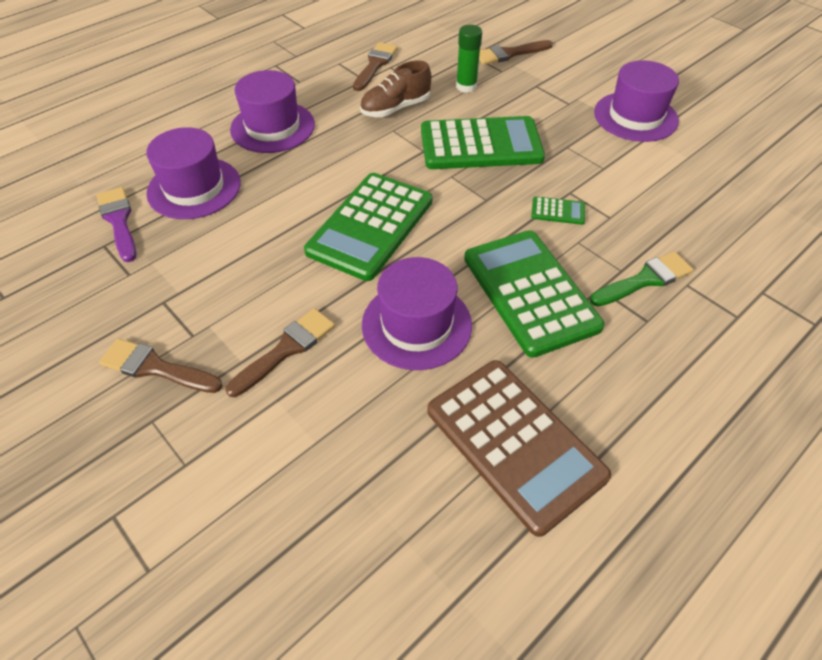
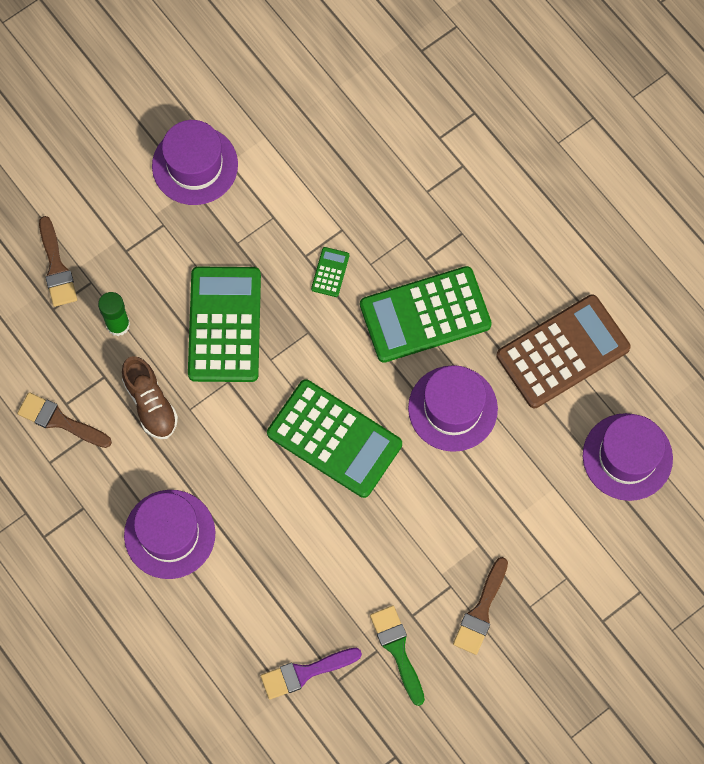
camera: 85 degrees left, 20 degrees up
(194, 188) = (263, 606): purple hat -> purple hat (627, 457)
(286, 349) = (470, 510): brown brush -> none
(645, 279) = (419, 222): green brush -> green brush (397, 649)

